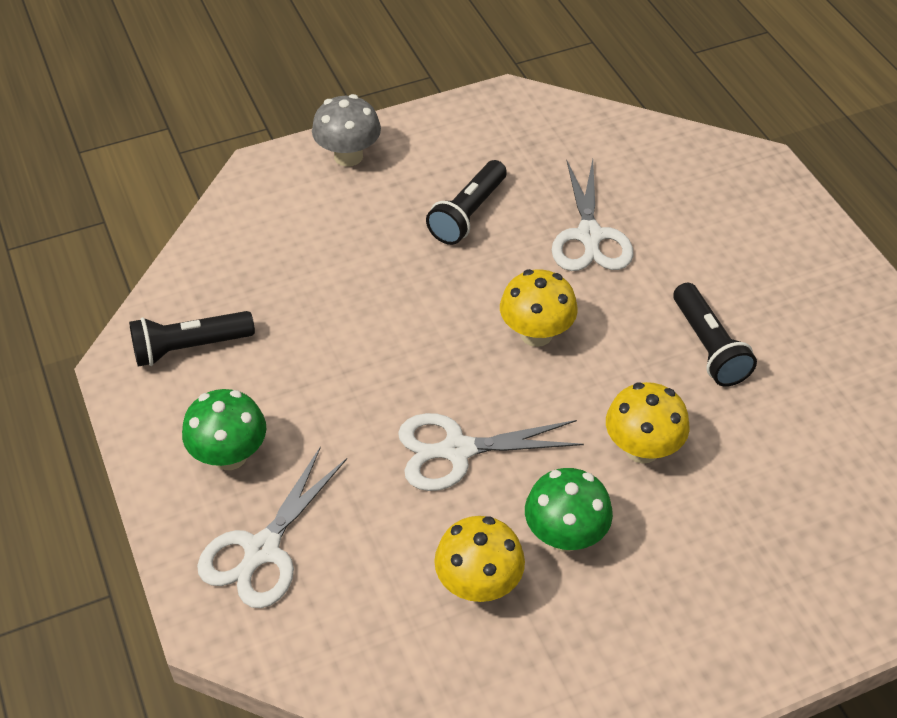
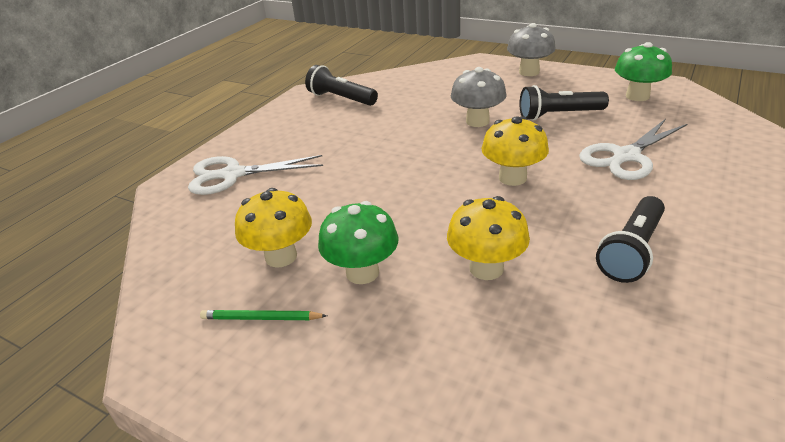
camera: 55 degrees right, 15 degrees down
(230, 455) = (286, 138): green mushroom -> green mushroom (637, 96)
(403, 277) = (477, 121): none -> grey mushroom
(457, 450) = (378, 197): white scissors -> none
(558, 644) = (261, 318): none -> green pencil

